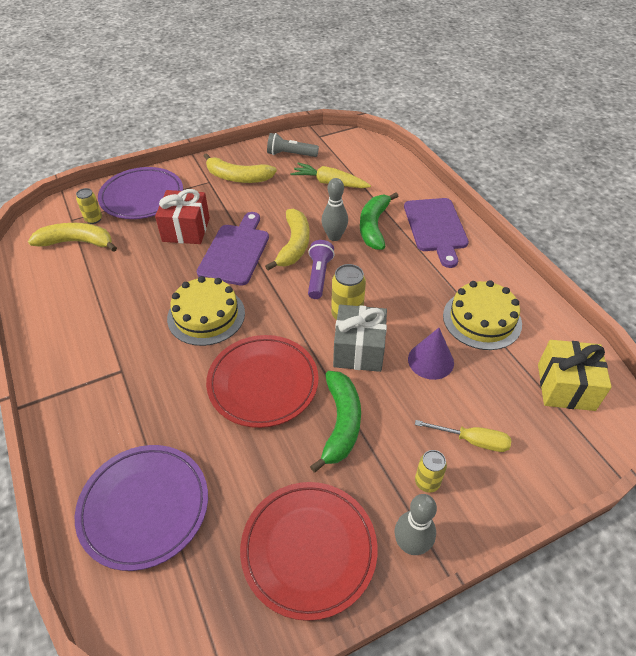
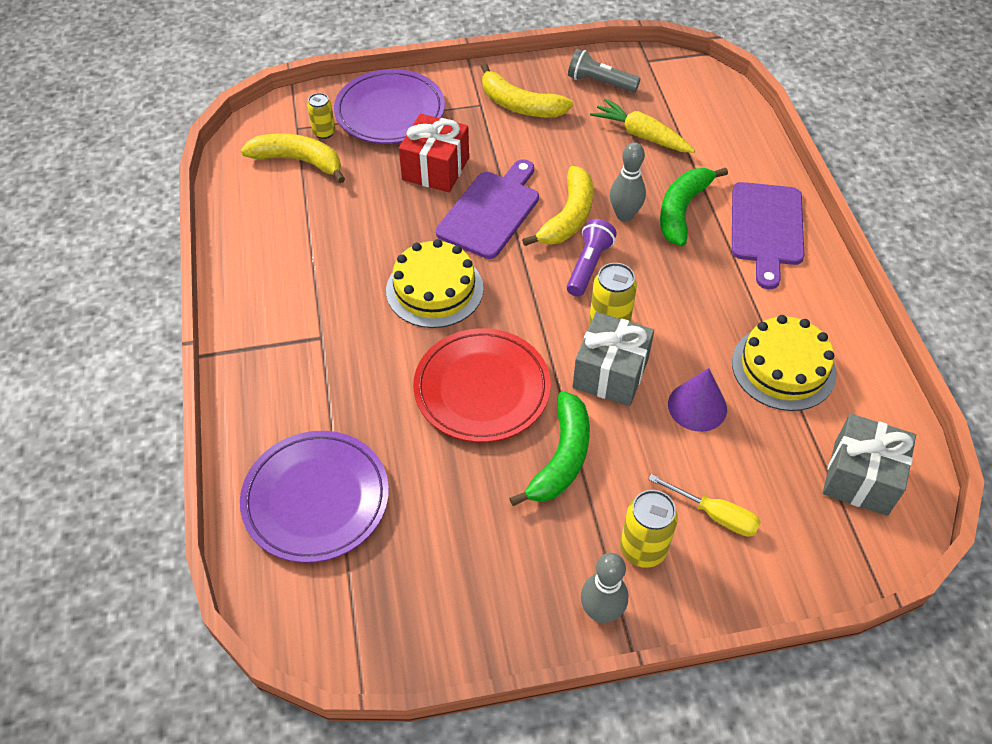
camera: 15 degrees right, 5 degrees up
(309, 550) = (484, 588): red plate -> none
(427, 482) = (643, 549): yellow can -> yellow can, size x1.53
(565, 387) = (860, 478): yellow gift -> grey gift

